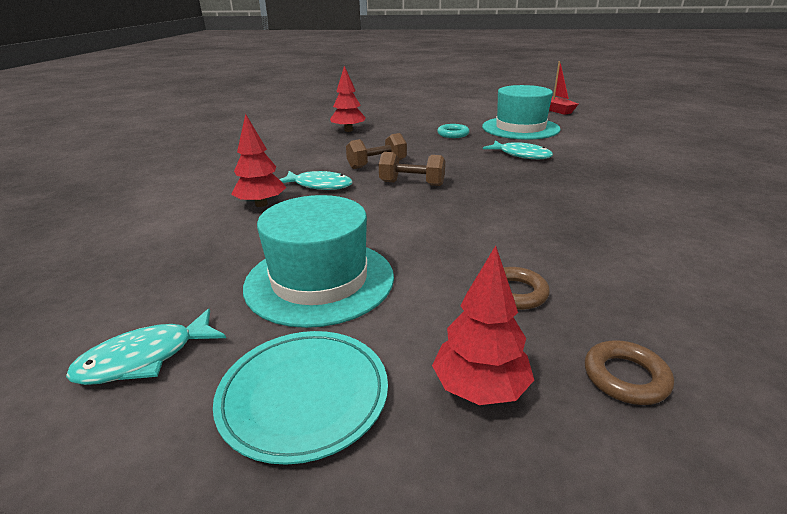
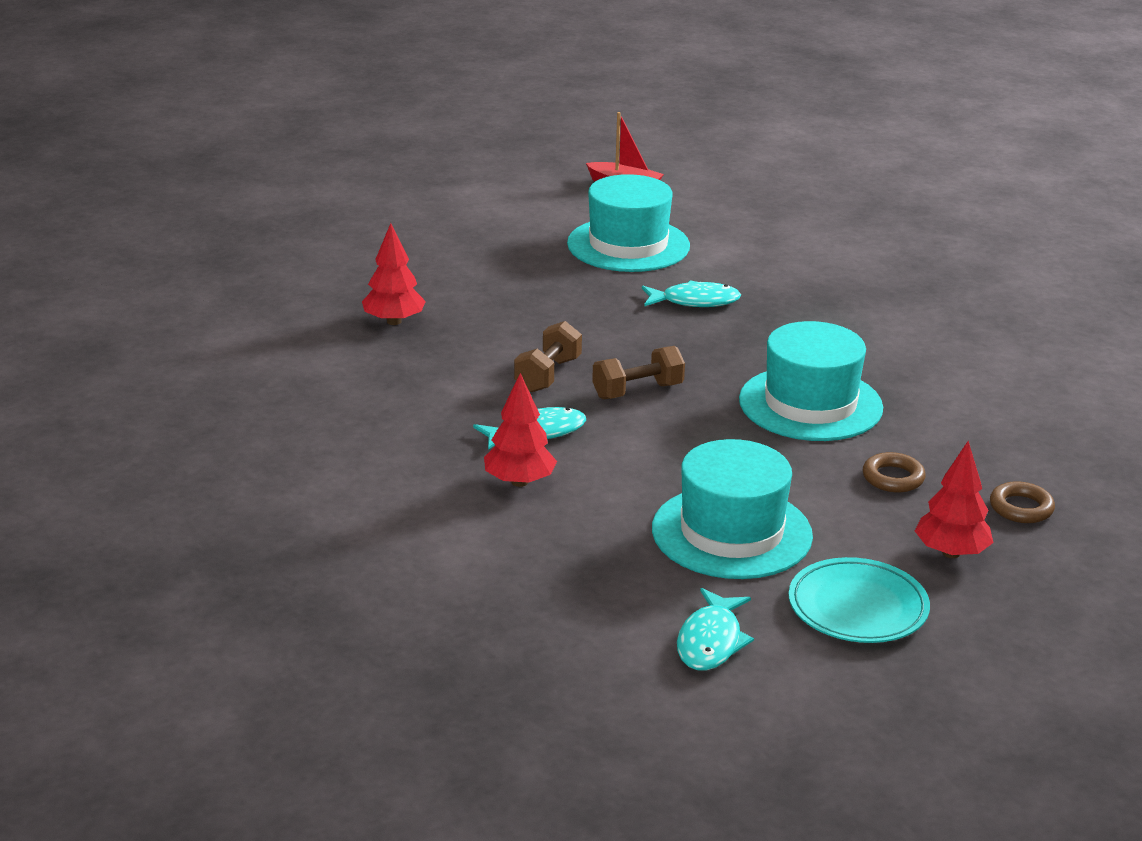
camera: 40 degrees left, 0 degrees up
(453, 134) = (557, 285): turquoise ring -> none
(518, 222) = (810, 404): none -> turquoise hat

